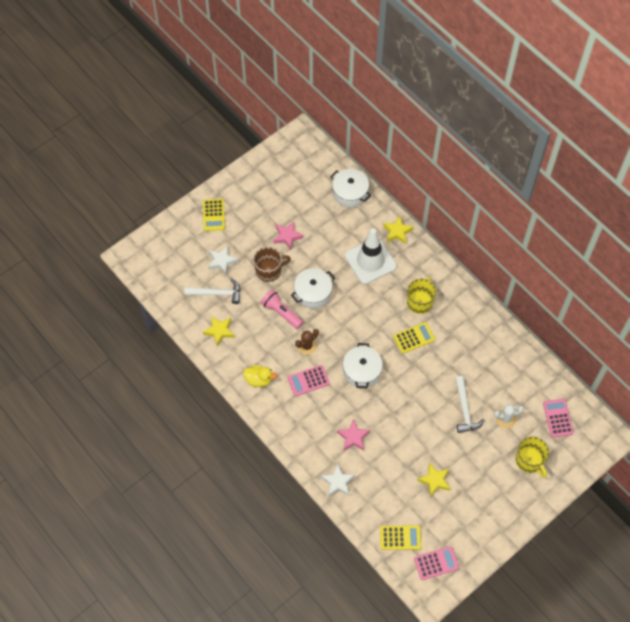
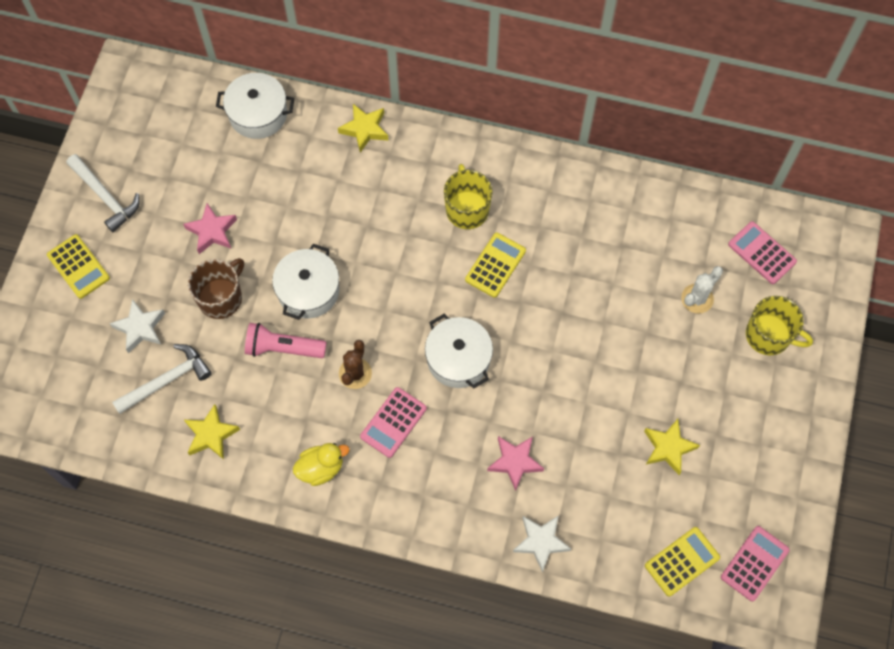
camera: 35 degrees left, 5 degrees up
(370, 261) = (357, 194): white traffic cone -> none
(465, 409) = (635, 321): white hammer -> white hammer (105, 197)

